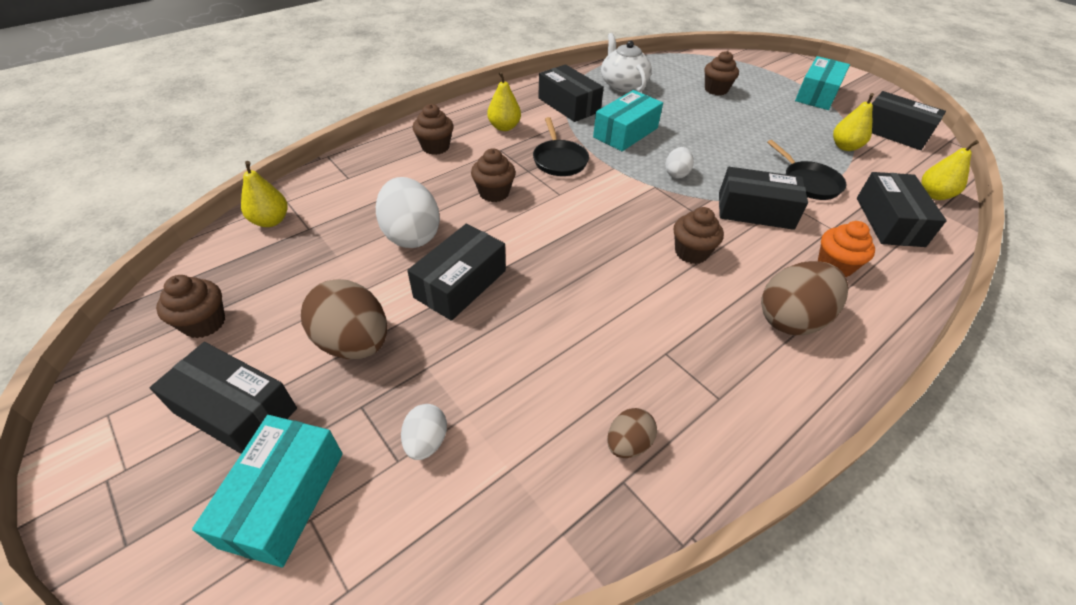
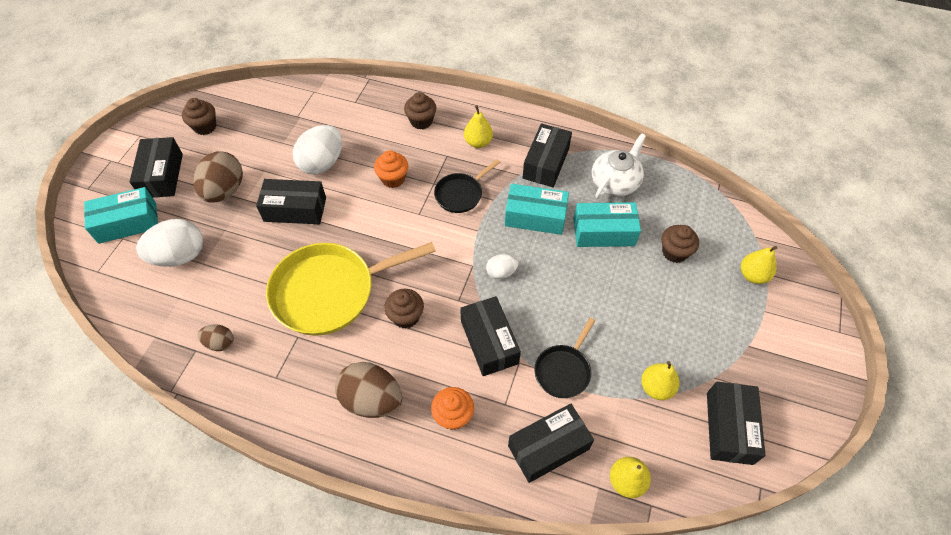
camera: 60 degrees right, 10 degrees up
(271, 221) = (292, 97): yellow pear -> yellow pear (752, 275)
(426, 441) = (180, 256): white egg -> white egg, size x1.89
(494, 193) = (393, 179): brown cupcake -> orange cupcake
(616, 298) = (330, 291): none -> yellow pan
(817, 94) = (750, 339): turquoise box -> turquoise box (604, 232)

